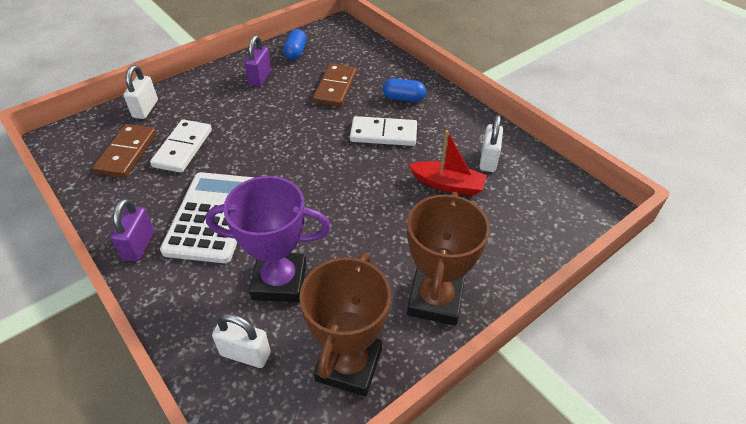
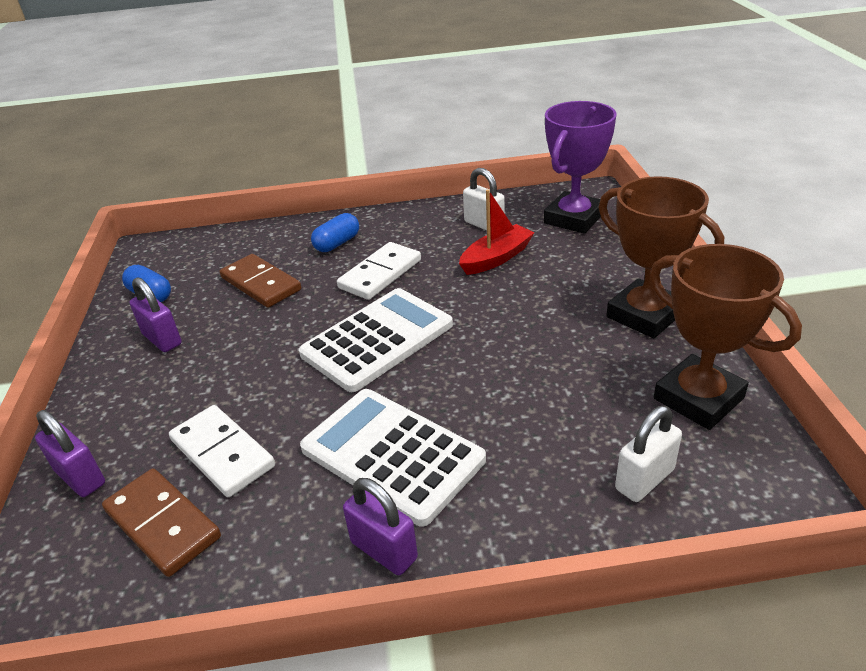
camera: 55 degrees left, 10 degrees down
(145, 109) = (80, 478): white padlock -> purple padlock
(279, 281) = (549, 420): purple trophy -> purple trophy (573, 218)
(313, 164) = (377, 339): none -> white calculator

